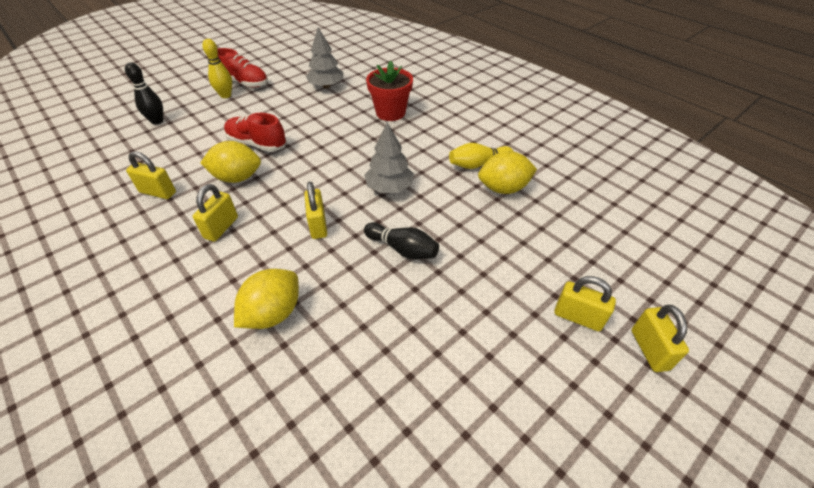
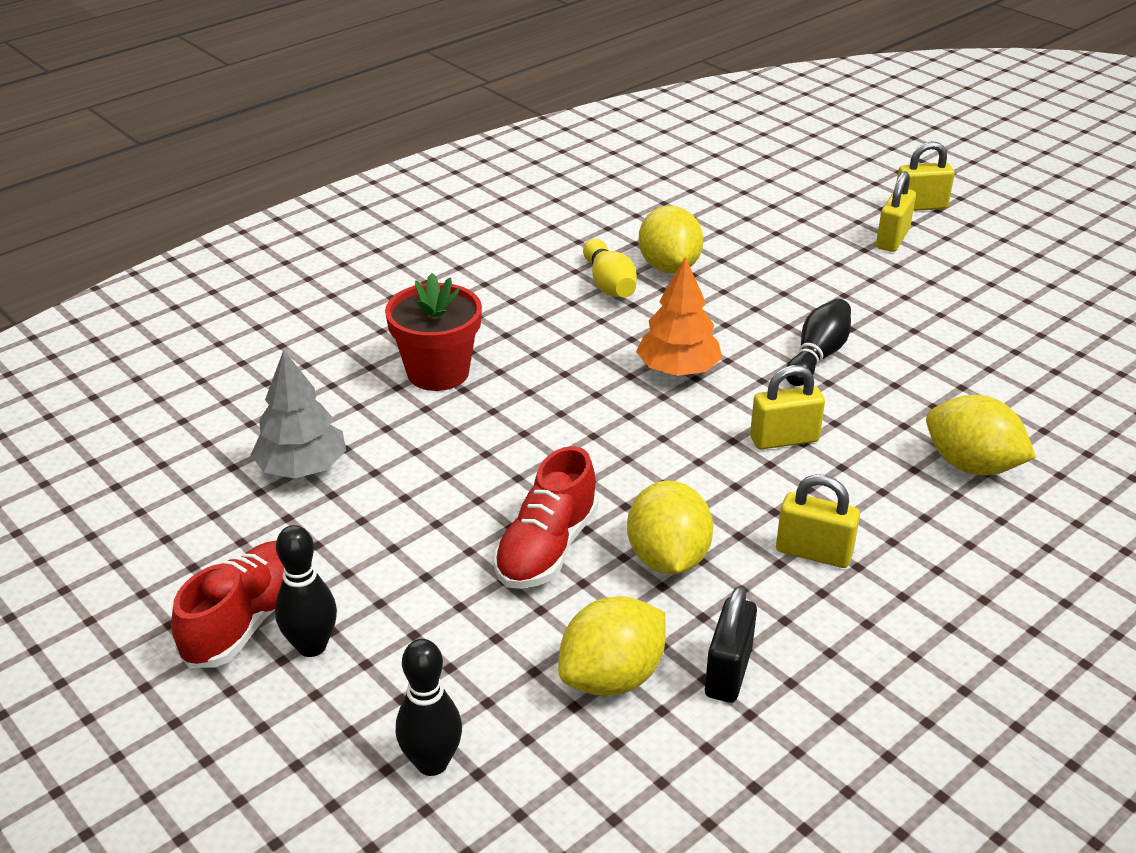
camera: 90 degrees left, 10 degrees down
(158, 192) = (728, 672): yellow padlock -> black padlock
(173, 160) = (612, 677): none -> yellow lemon
(225, 95) = (311, 646): yellow bowling pin -> black bowling pin
(389, 187) = (678, 370): grey tree -> orange tree

